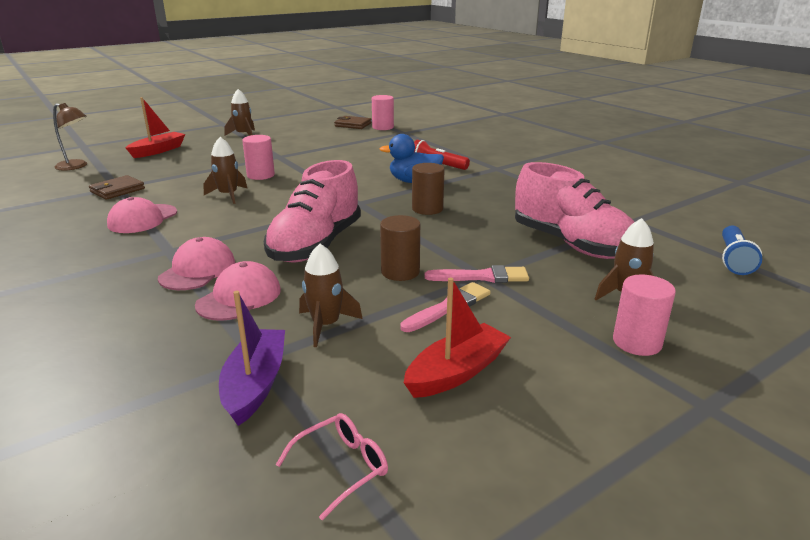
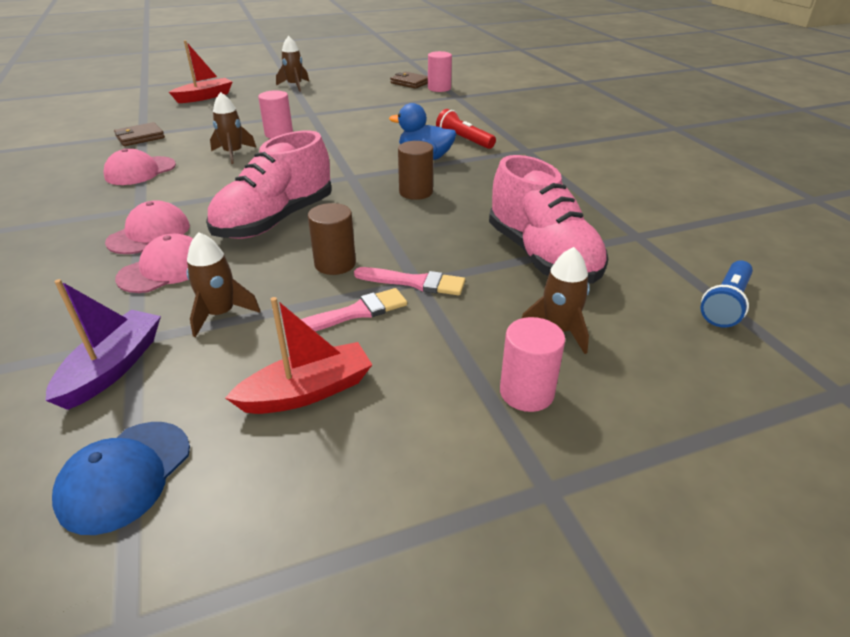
camera: 15 degrees right, 10 degrees up
(76, 166) = (123, 107): brown lamp -> none
(342, 467) = (125, 476): pink glasses -> blue cap

